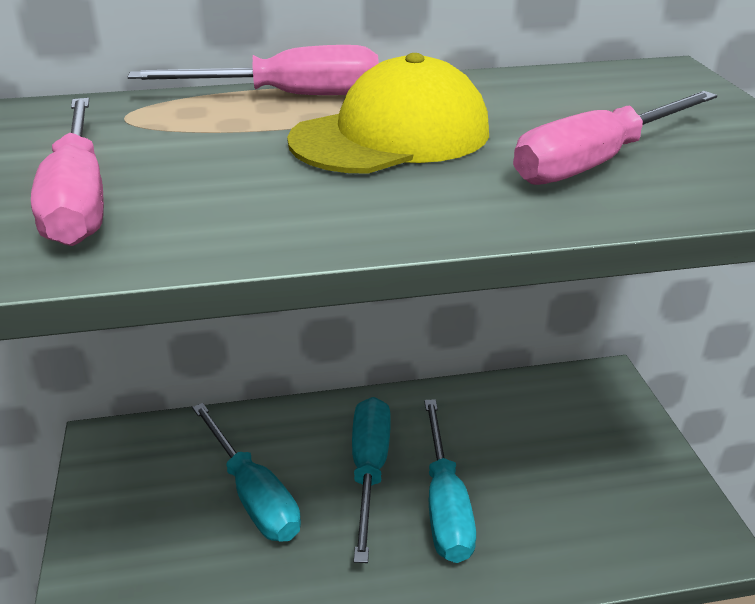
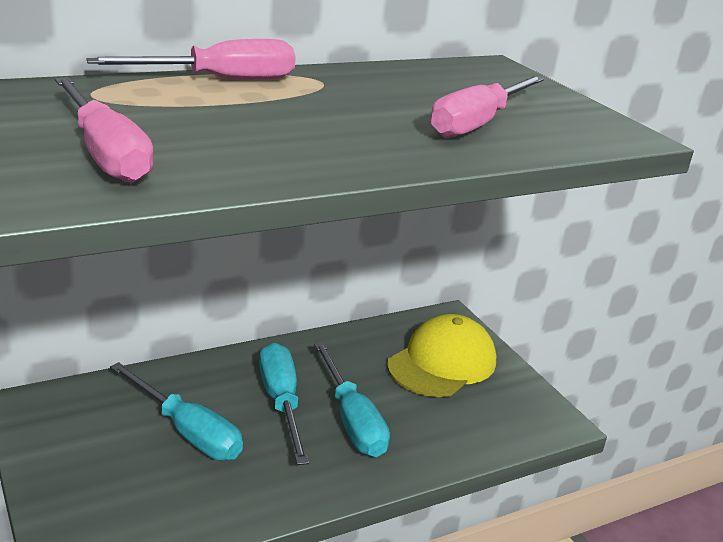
camera: 20 degrees left, 5 degrees down
(391, 136) = (321, 108): yellow cap -> yellow cap (442, 363)

